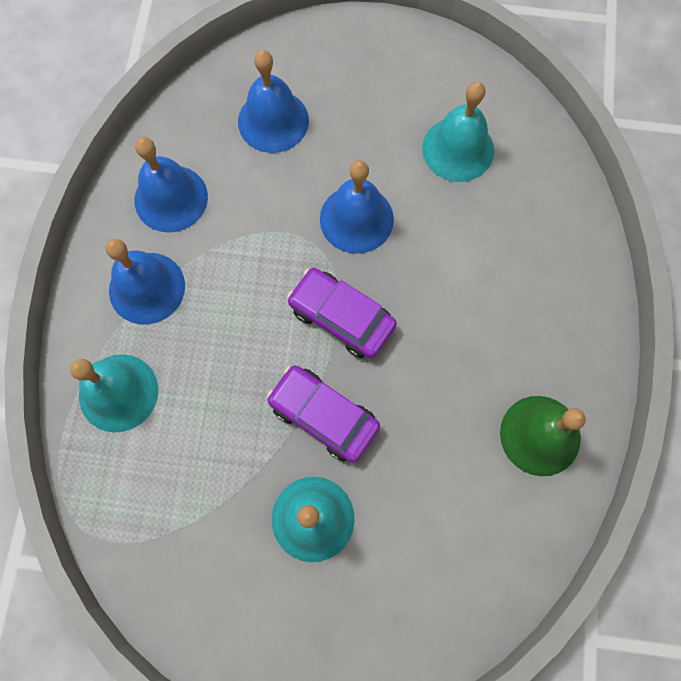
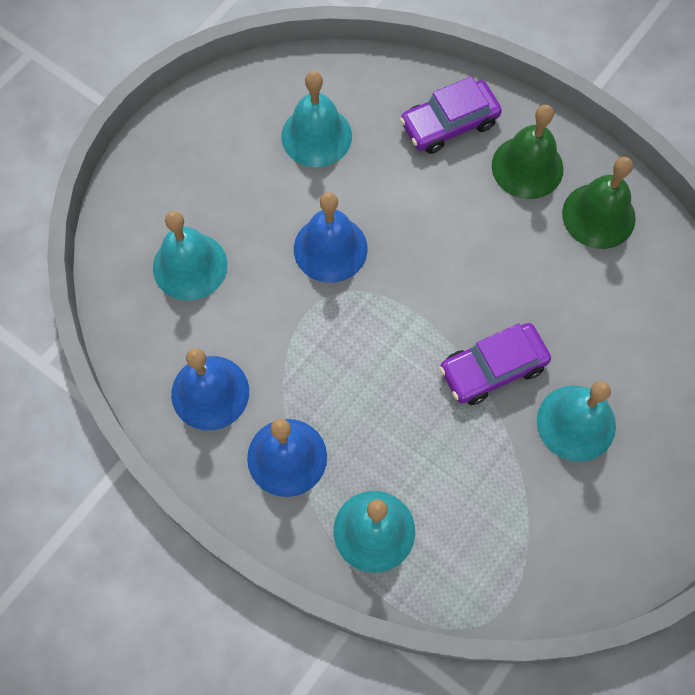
camera: 60 degrees left, 5 degrees down
(273, 121) = (190, 266): blue bell -> turquoise bell
(341, 317) = (413, 308): purple car -> purple car (449, 124)
(548, 343) = (527, 167): none -> green bell

